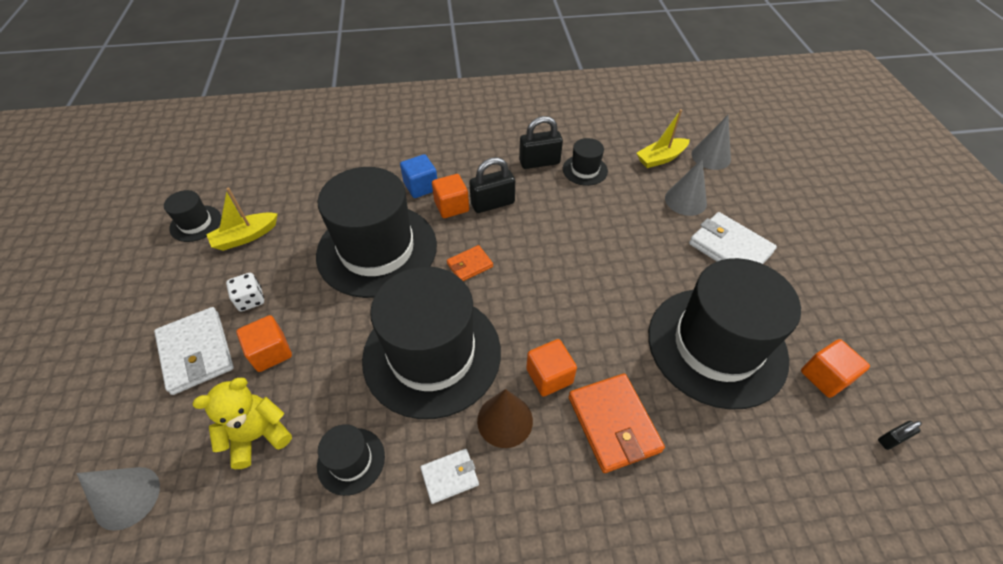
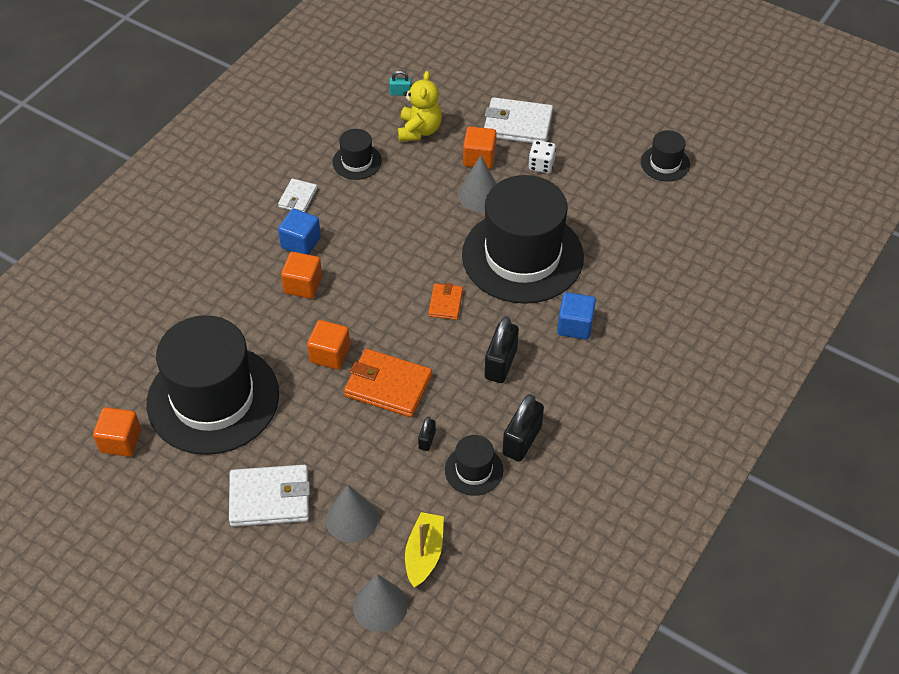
camera: 130 degrees right, 0 degrees up
(127, 497) = (436, 70): grey cone -> grey cone (479, 195)
(195, 507) = (400, 93): none -> turquoise padlock
(245, 237) = (618, 186): yellow boat -> none
(432, 354) = (388, 235): black hat -> none
(451, 206) = (526, 332): orange cube -> orange cube (330, 354)
(505, 420) = (301, 242): brown cone -> blue cube
(613, 424) = (236, 294): orange wallet -> orange wallet (388, 386)
(891, 439) = (52, 432): black padlock -> black padlock (427, 440)

